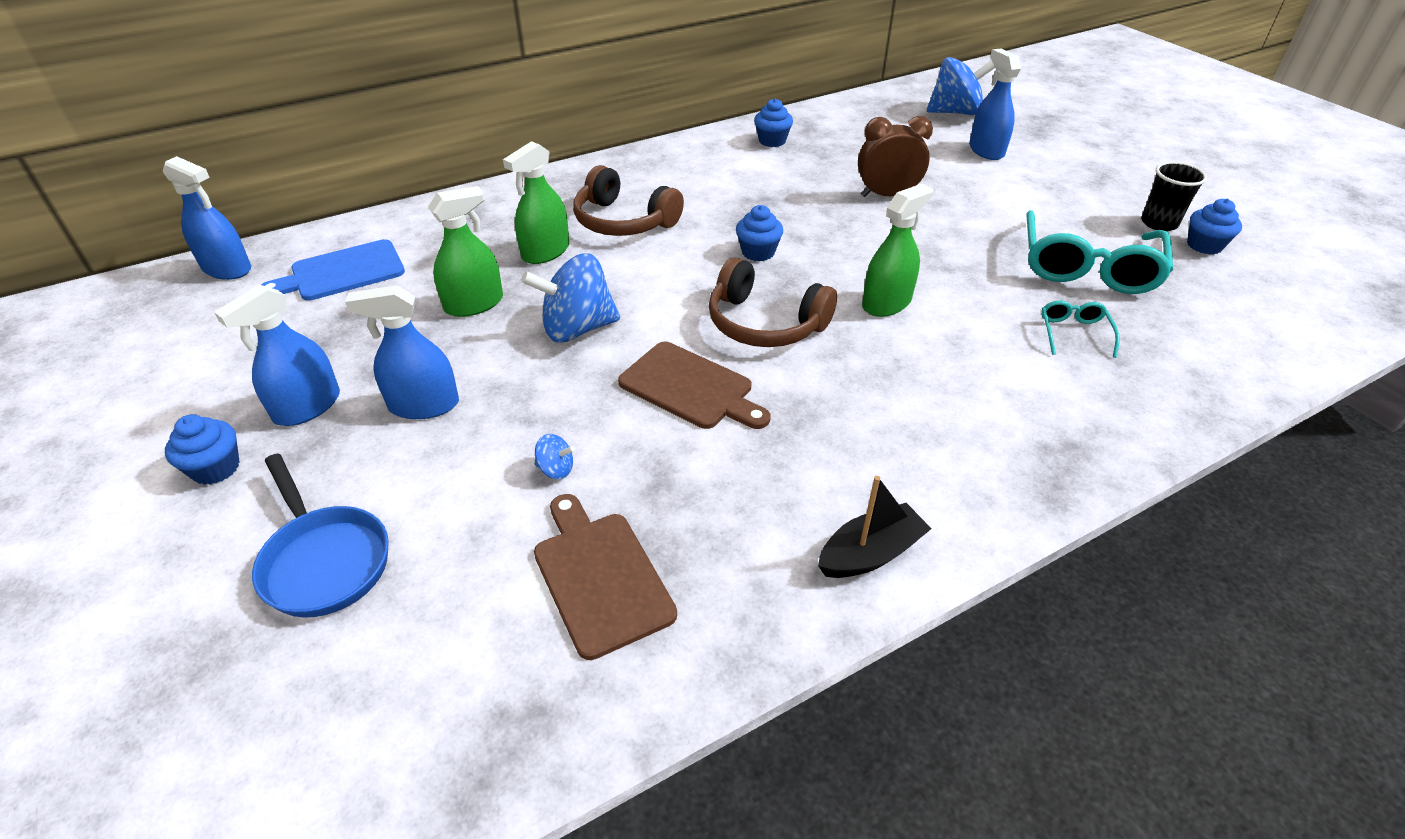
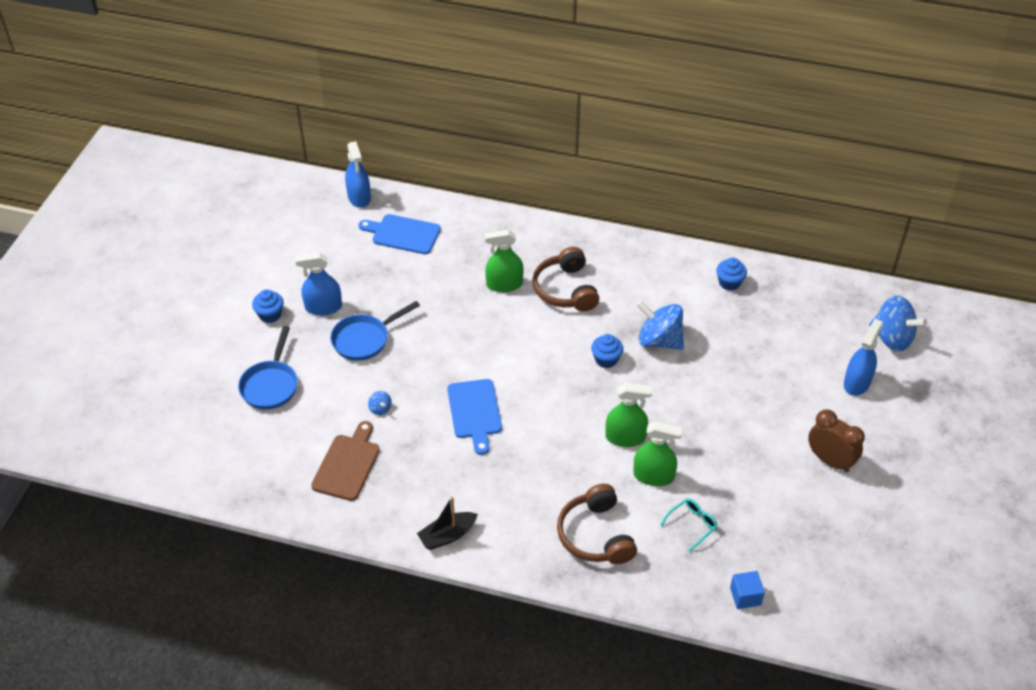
camera: 45 degrees right, 5 degrees up
(424, 405) = (364, 339): blue spray bottle -> blue pan
(474, 304) = (438, 296): green spray bottle -> green spray bottle (653, 476)
(577, 328) = (465, 344): blue spinning top -> blue spinning top (659, 340)
(690, 388) = (475, 412): brown cutting board -> blue cutting board
(764, 324) = (550, 404): brown headphones -> brown headphones (595, 535)
(870, 553) = (447, 535): black boat -> black boat turned 135 degrees clockwise
(887, 195) = (735, 372): brown clock -> brown clock (830, 461)
(1087, 267) = (769, 500): turquoise glasses -> none
(1159, 223) = (869, 509): black cup -> none
(1204, 245) = (868, 541): blue cupcake -> none
(1223, 358) = (745, 596): none -> blue cube

